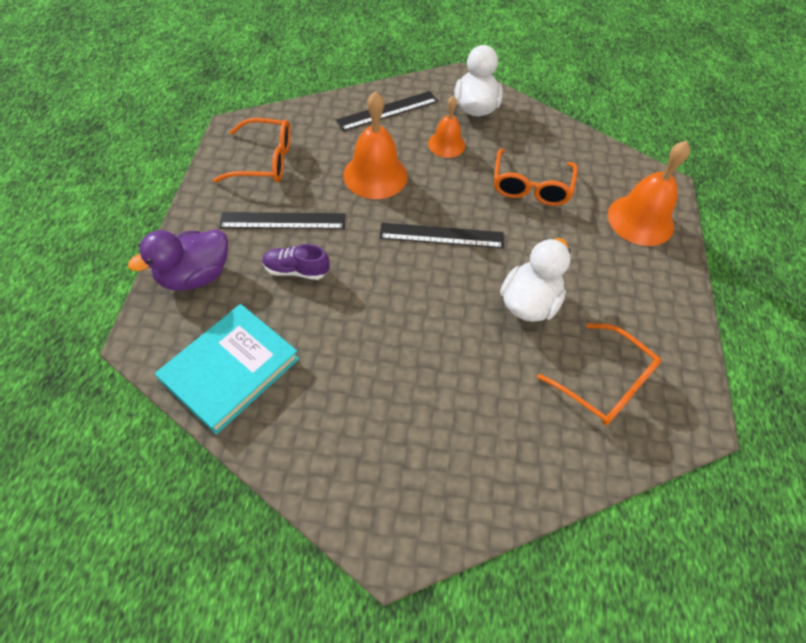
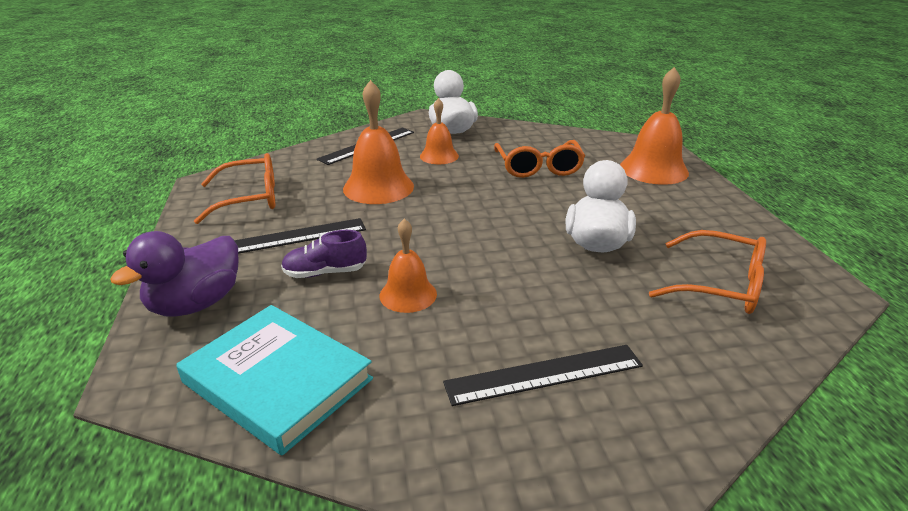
camera: 15 degrees left, 25 degrees down
(230, 369) = (277, 381): turquoise book -> turquoise book turned 75 degrees counterclockwise
(349, 314) = (408, 294): none -> orange bell
(441, 236) = (474, 215): black ruler -> black ruler (544, 374)

